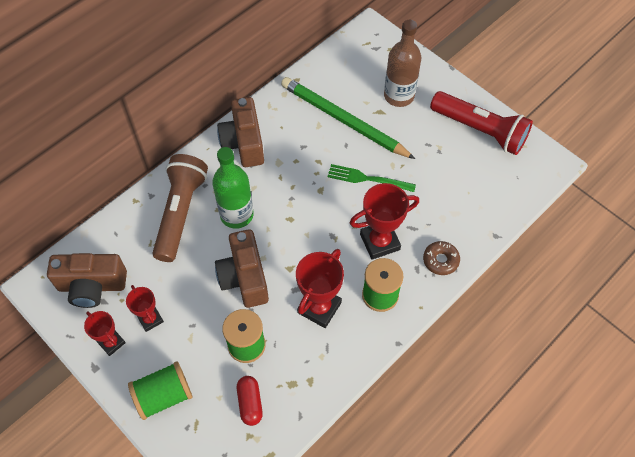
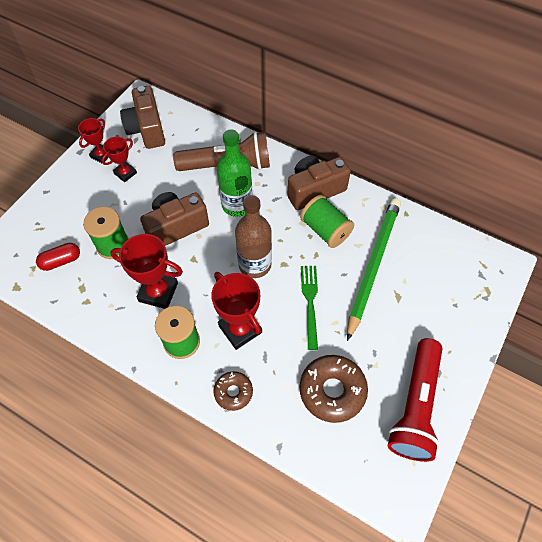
camera: 75 degrees right, 0 degrees up
(163, 396) = (61, 200): green spool -> green spool (325, 230)
(399, 96) = (426, 310): brown bottle -> brown bottle (255, 264)
(455, 184) = (332, 390): none -> brown donut

